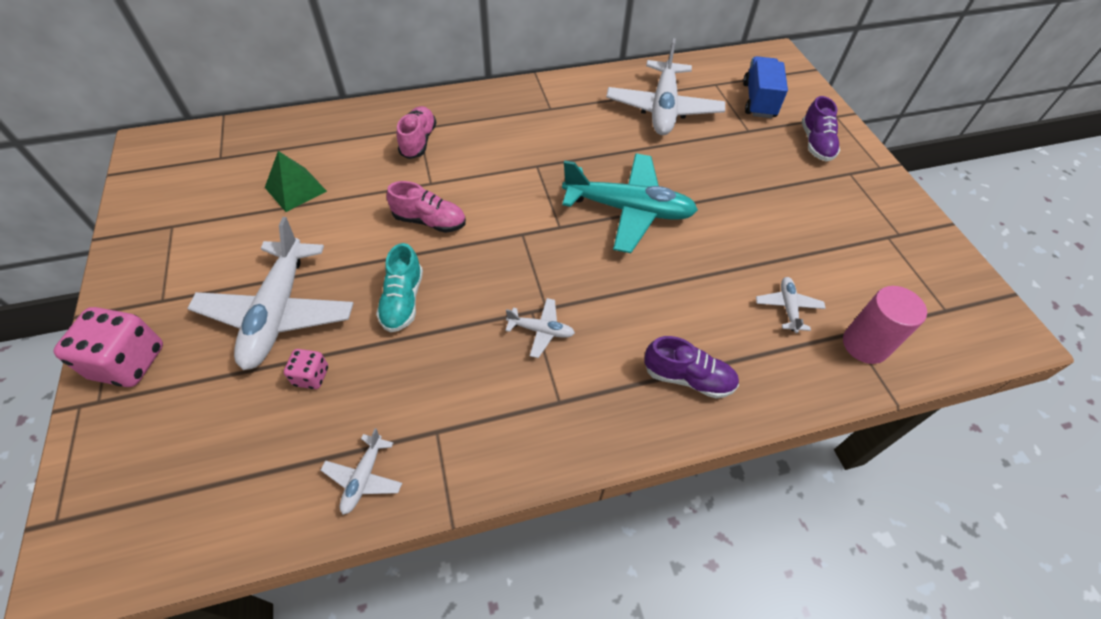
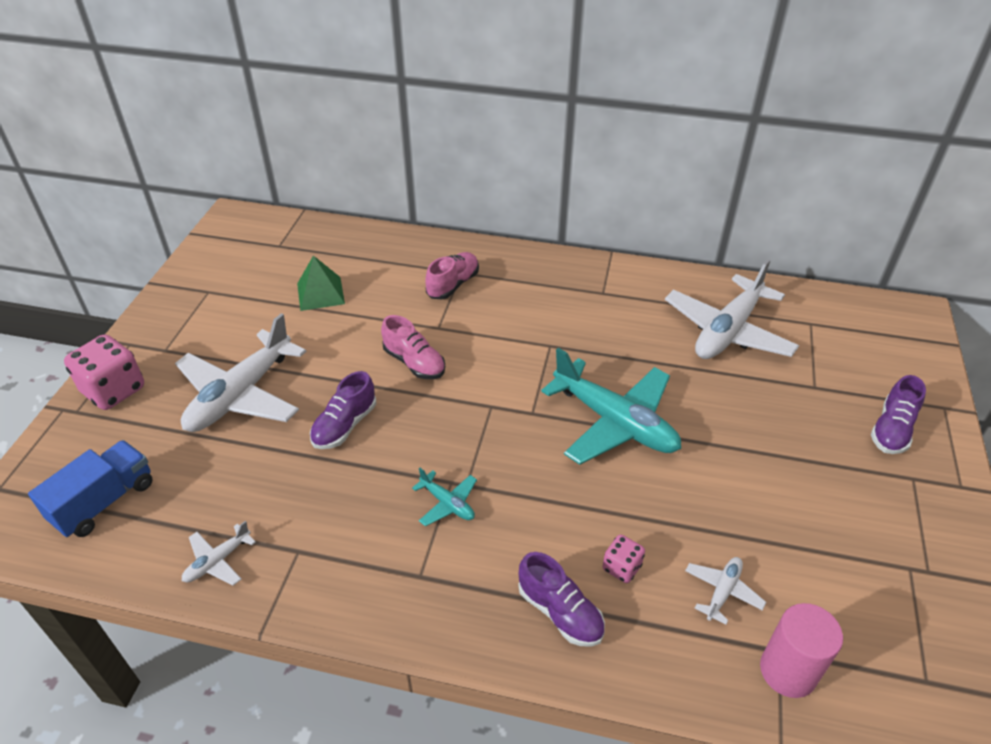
camera: 30 degrees right, 10 degrees down
(311, 376) = (232, 459): pink dice -> pink dice (621, 567)
(403, 301) = (345, 425): turquoise shoe -> purple shoe
(541, 330) = (447, 503): white plane -> turquoise plane
(759, 100) = (852, 358): blue truck -> blue truck (104, 502)

